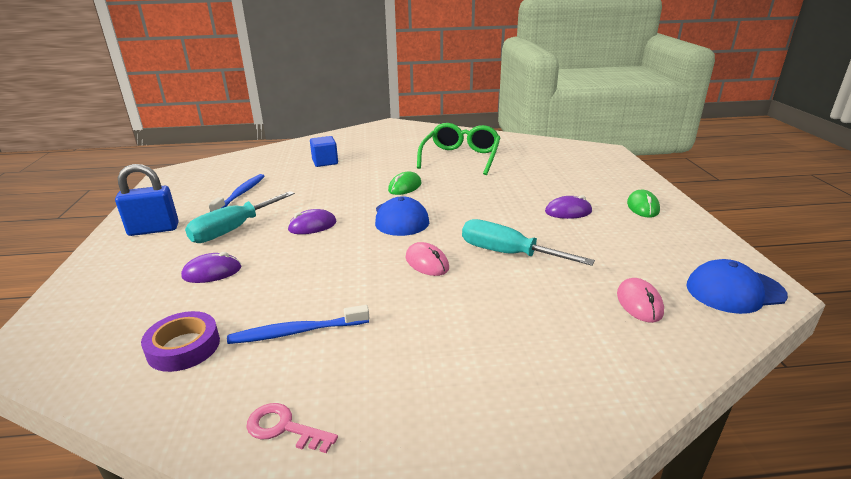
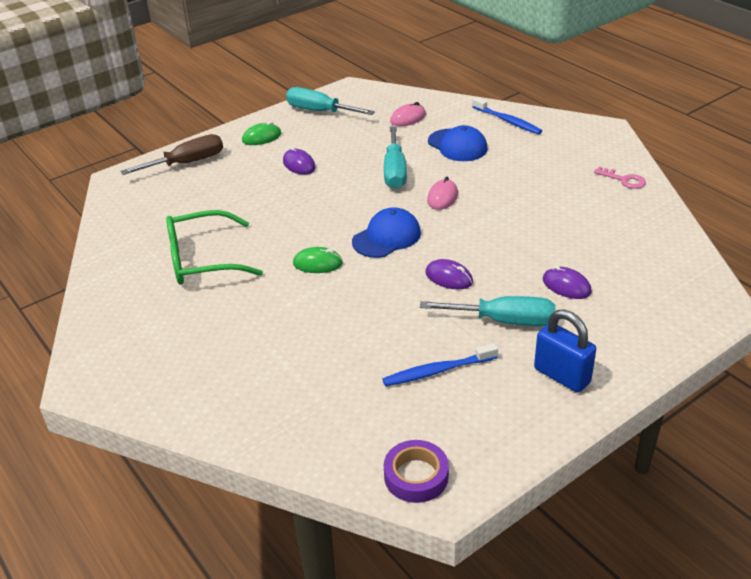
camera: 120 degrees left, 10 degrees up
(184, 347) = (632, 243): purple tape -> purple tape (416, 476)
(284, 428) = (624, 180): pink key -> pink key turned 45 degrees counterclockwise
(297, 332) = (568, 211): blue toothbrush -> blue toothbrush (507, 121)
(325, 162) = (292, 360): blue cube -> none
(612, 172) = (187, 163): none -> brown screwdriver
(695, 249) = (320, 111): none -> turquoise screwdriver
(734, 290) = (363, 96): blue cap -> blue cap (457, 145)

